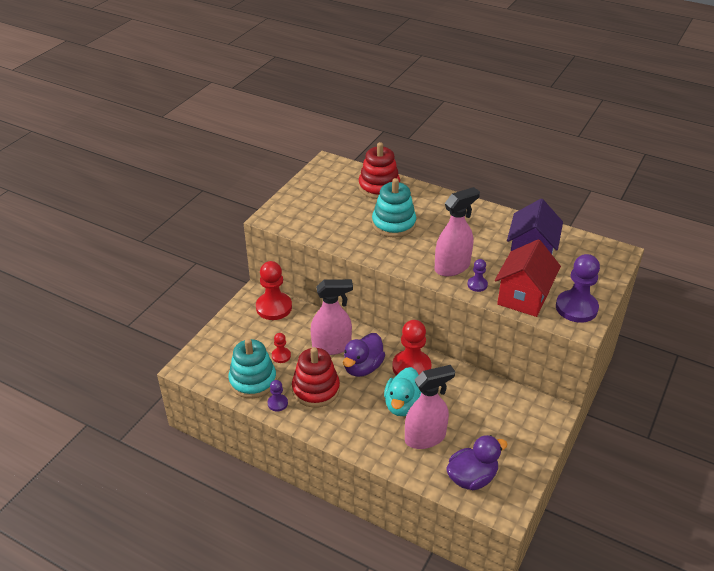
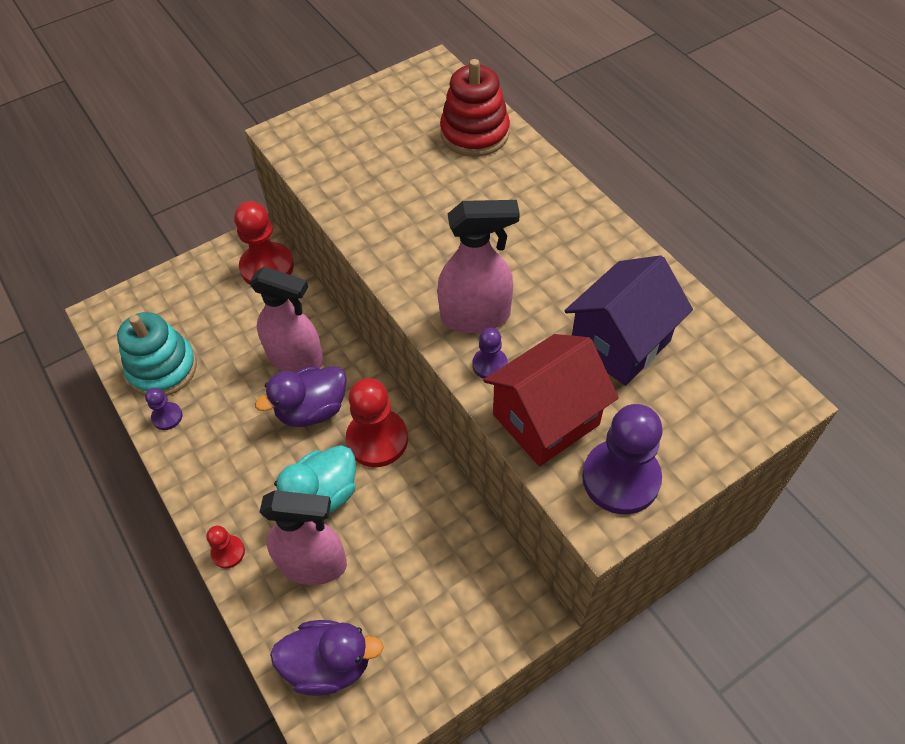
camera: 30 degrees right, 15 degrees up
(281, 356) = (223, 345): red pawn -> red pawn (228, 552)
(316, 389) = (228, 417): red stacking toy -> none
(393, 224) = (446, 206): turquoise stacking toy -> none

